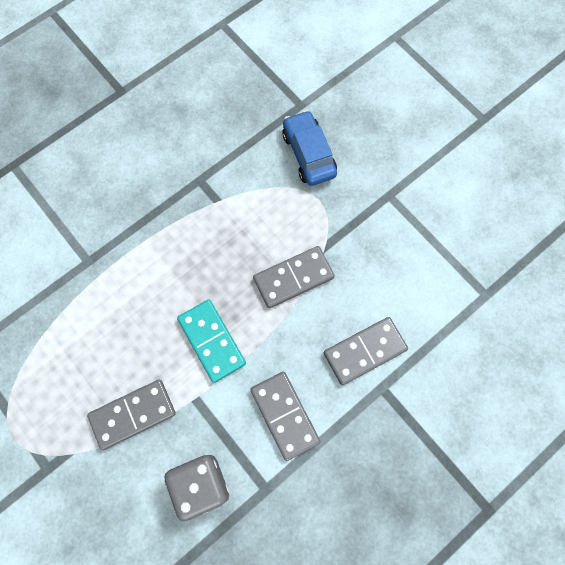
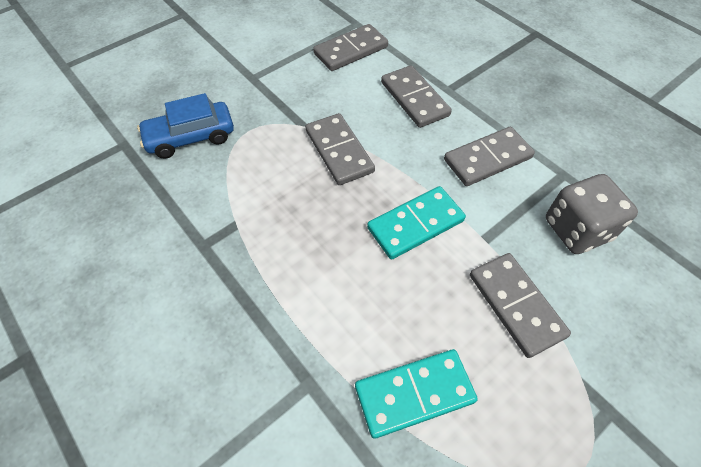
camera: 90 degrees left, 15 degrees down
(73, 330) = (414, 393): none -> turquoise domino
(437, 288) = (350, 50): none -> grey domino

